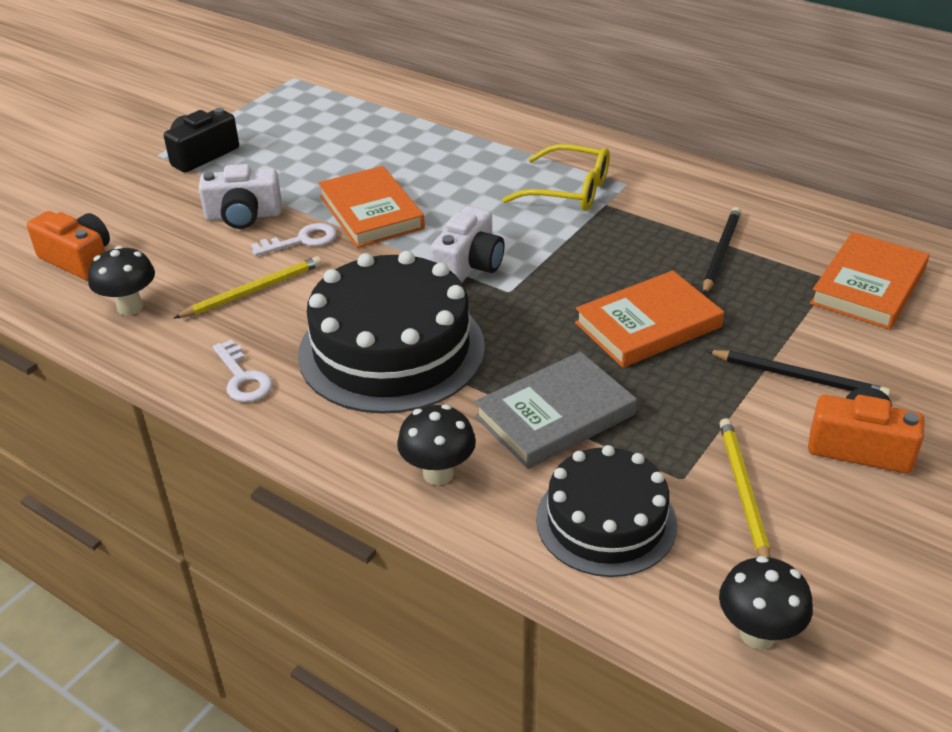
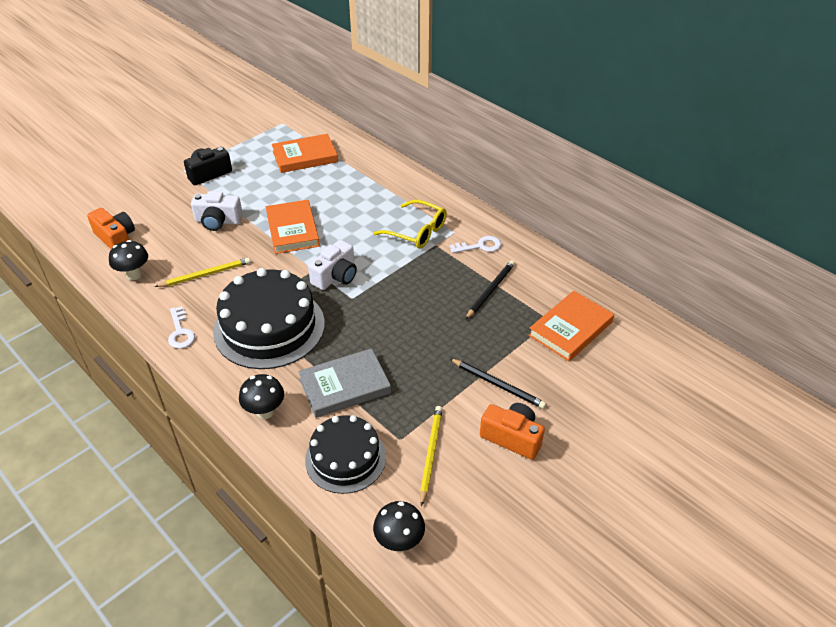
camera: 10 degrees right, 5 degrees up
(301, 241) = (245, 244): white key -> white key (480, 246)
(648, 325) = (424, 334): orange book -> orange book (305, 157)

